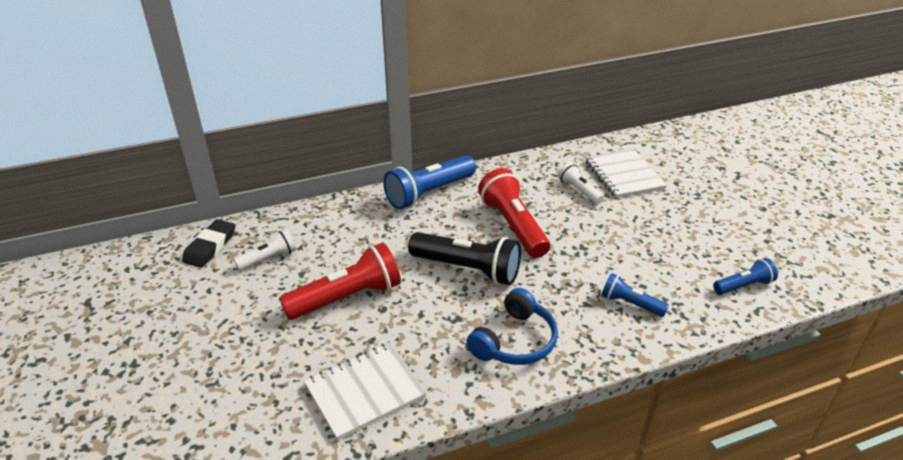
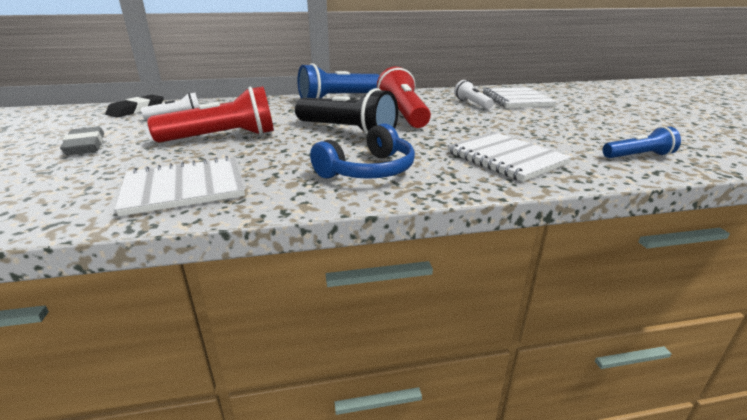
camera: 10 degrees right, 10 degrees down
(214, 331) = (85, 146): none -> grey eraser
(630, 304) = (505, 158): blue flashlight -> white notebook

